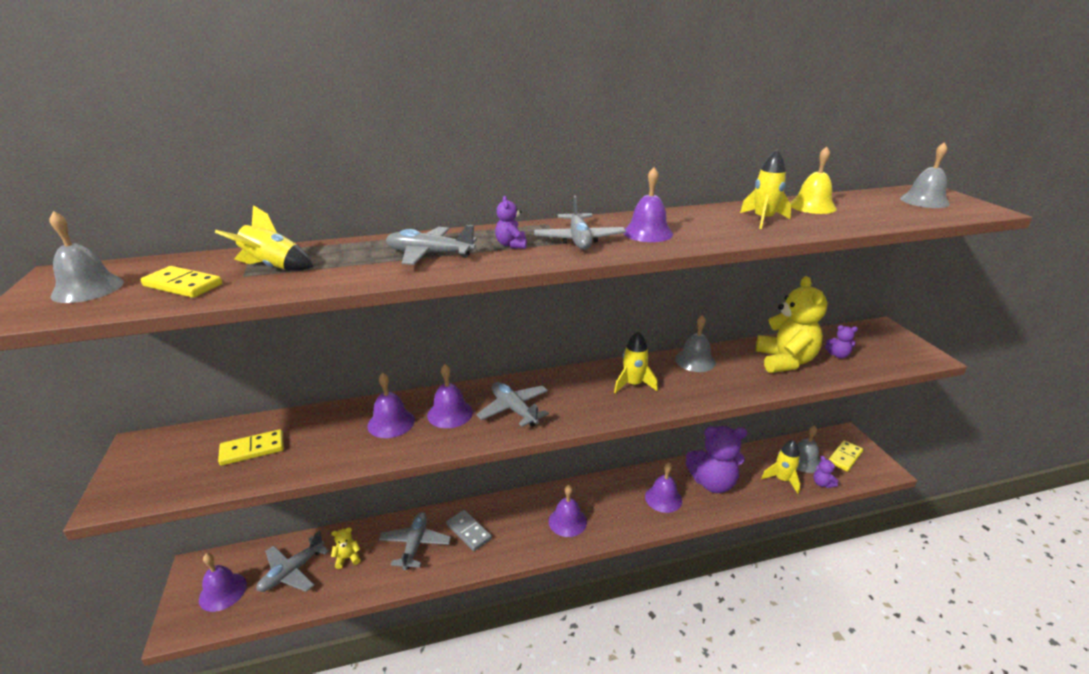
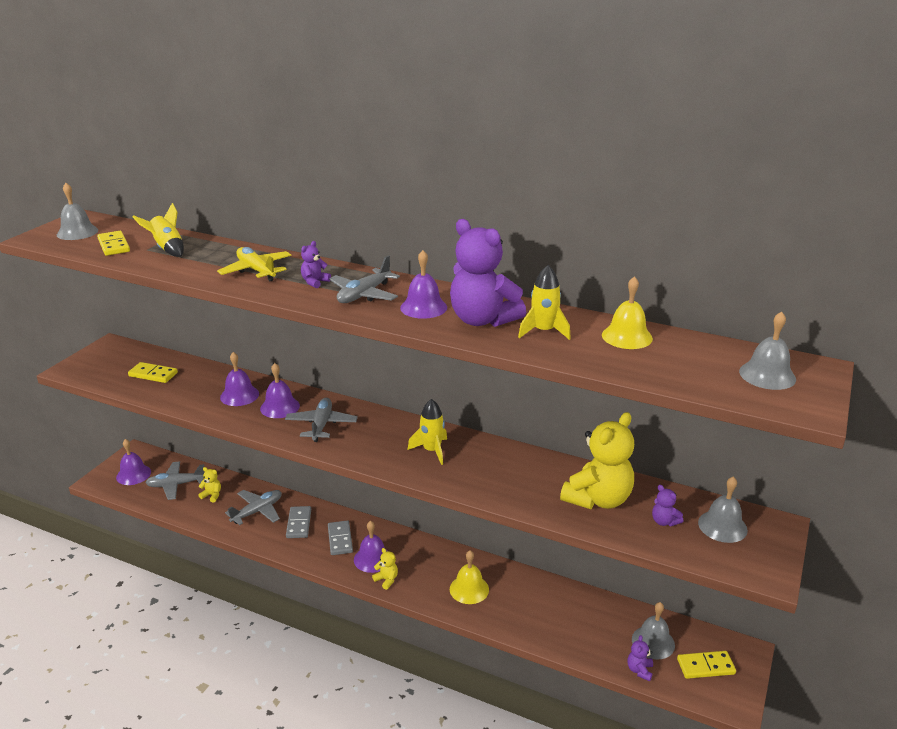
camera: 40 degrees right, 0 degrees up
(430, 254) = (256, 271): grey plane -> yellow plane
(521, 522) = (340, 539): none -> grey domino
(600, 531) = (386, 580): none -> yellow teddy bear
(663, 498) = (469, 589): purple bell -> yellow bell
(695, 361) = (515, 458): grey bell -> grey bell (722, 526)
(712, 483) = (530, 604): purple teddy bear -> purple teddy bear (482, 320)
(782, 479) = (602, 642): yellow rocket -> none

